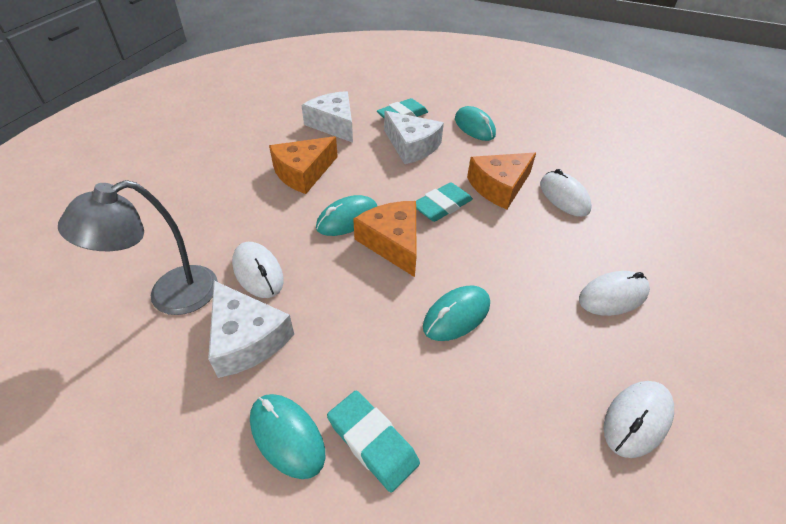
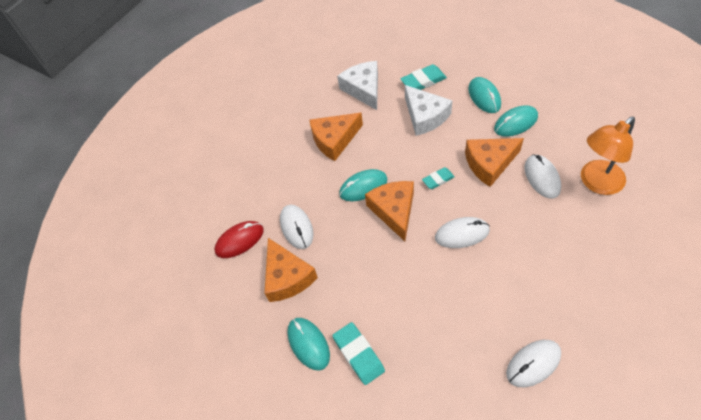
camera: 20 degrees right, 10 degrees up
(170, 295) = (239, 240): grey lamp -> red mouse
(247, 338) = (287, 277): white cheese -> orange cheese
(442, 206) = (438, 179): turquoise eraser -> turquoise eraser, size x0.63
(456, 315) = (429, 275): turquoise mouse -> turquoise mouse (515, 123)
(613, 296) = (550, 272): white mouse -> white mouse (462, 234)
(626, 198) = (596, 183): none -> orange lamp

